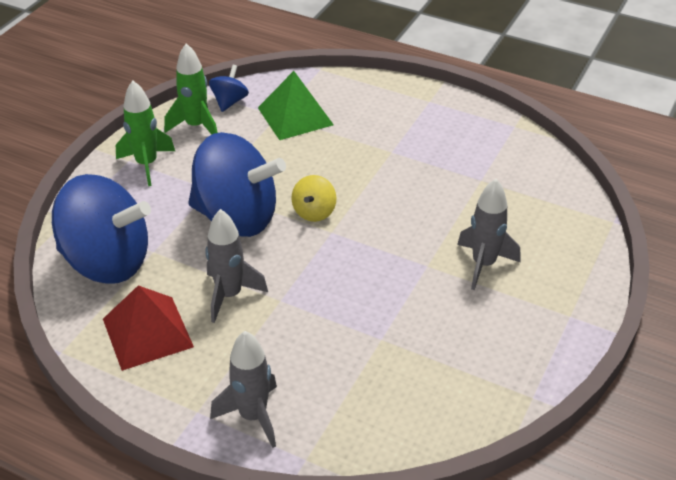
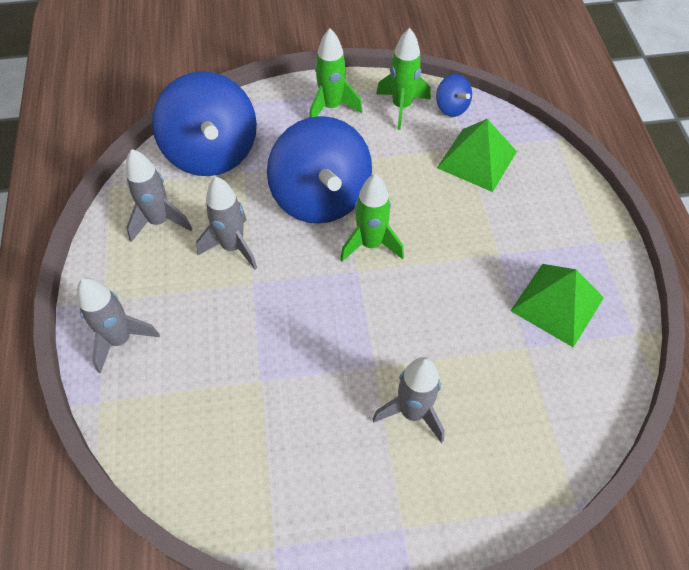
camera: 55 degrees right, 15 degrees up
(147, 332) = (159, 221): red pyramid -> grey rocket
(229, 102) = (451, 107): blue spinning top -> blue spinning top turned 75 degrees clockwise
(314, 212) = (371, 244): yellow spinning top -> green rocket
(460, 147) = (557, 304): none -> green pyramid

